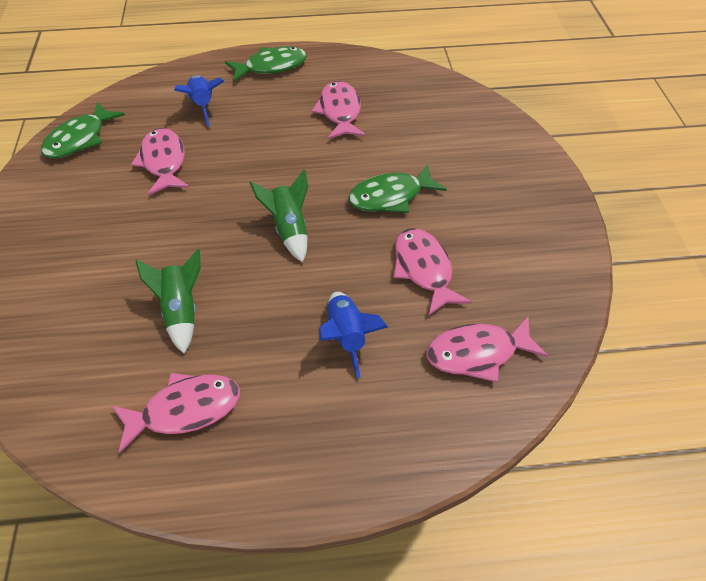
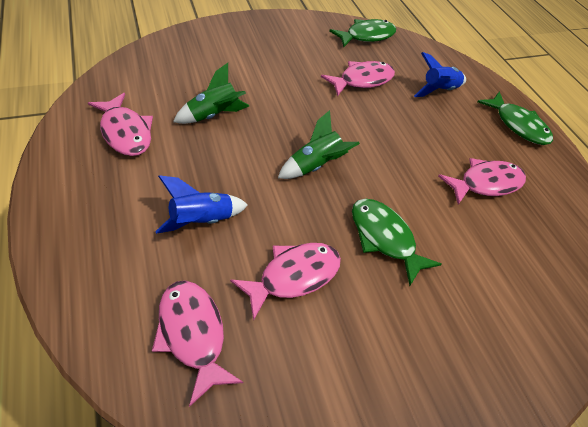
camera: 70 degrees right, 0 degrees up
(79, 139) = (366, 36): green fish -> green fish turned 135 degrees clockwise

